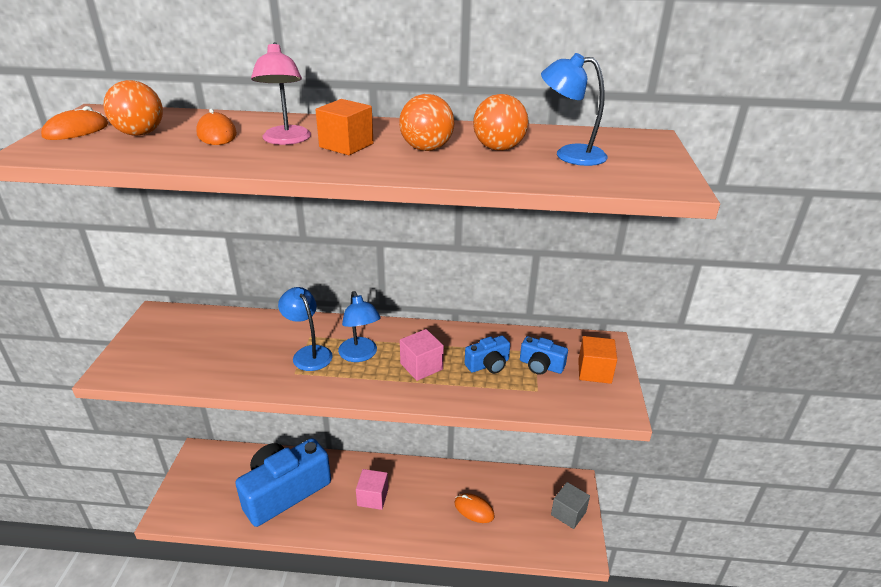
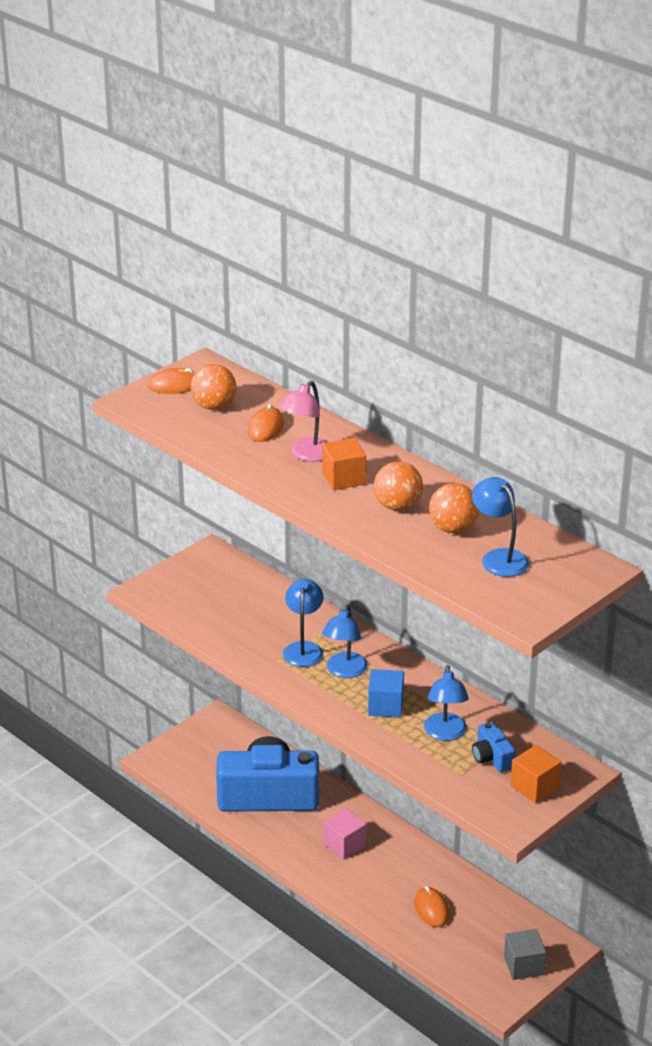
camera: 40 degrees right, 0 degrees up
(421, 366) = (385, 706): pink cube -> blue cube
(488, 365) = (445, 733): blue camera -> blue lamp

